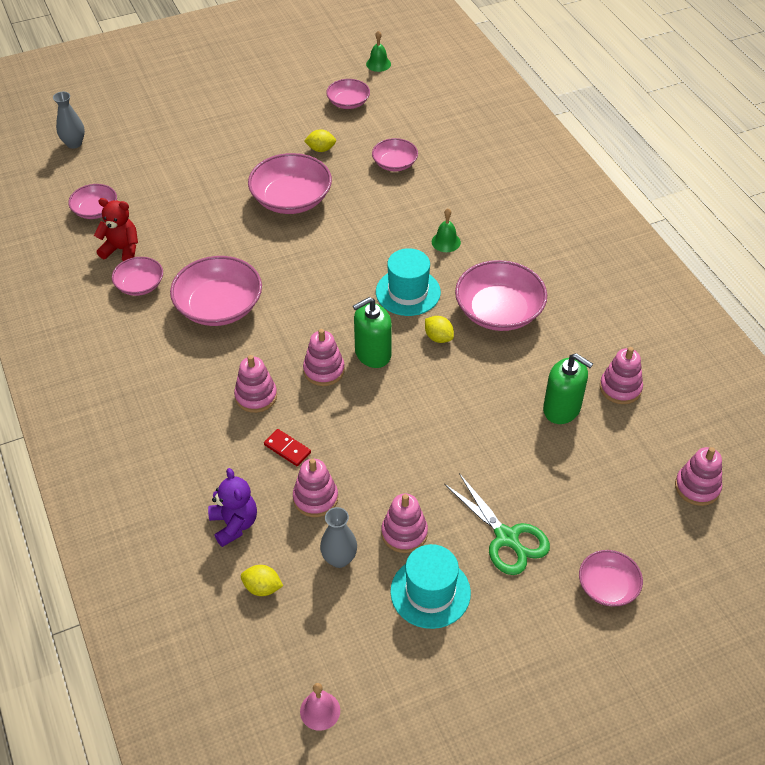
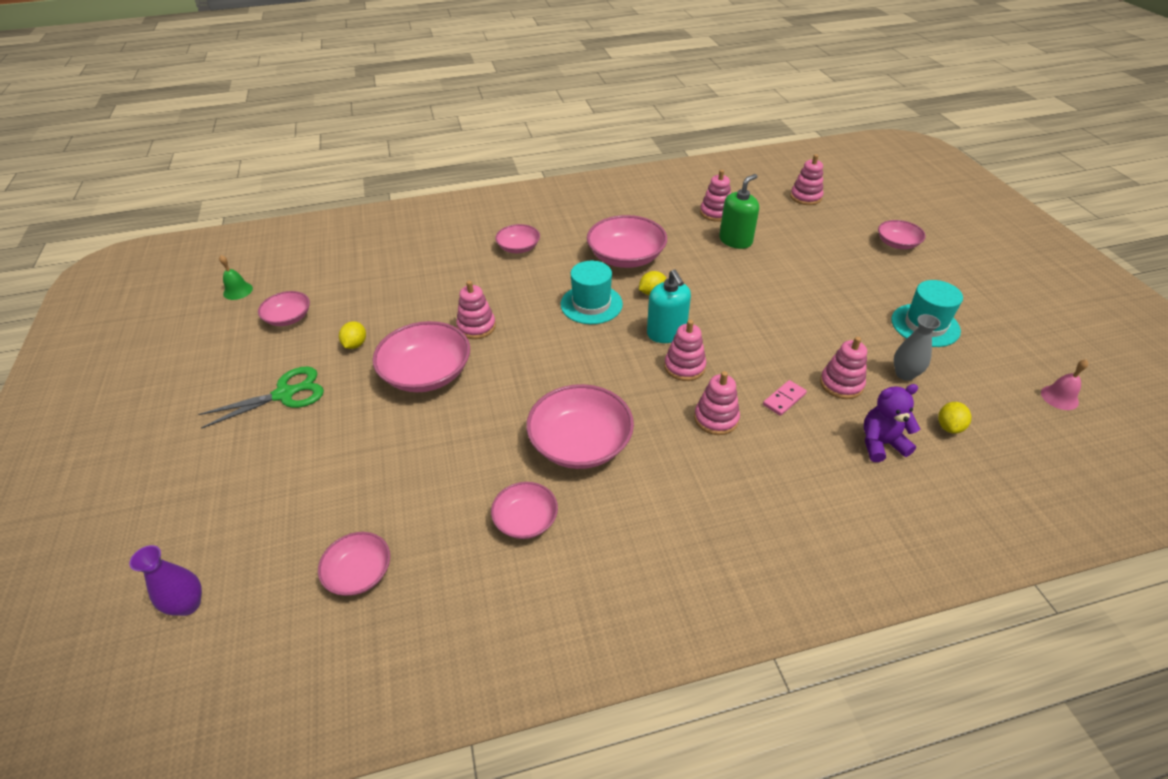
camera: 80 degrees left, 5 degrees down
(74, 143) = (188, 604): grey vase -> purple vase
(122, 250) = (453, 540): red teddy bear -> none
(287, 449) = (784, 399): red domino -> pink domino
(372, 354) = (666, 333): green soap dispenser -> turquoise soap dispenser
(394, 163) = (407, 295): pink bowl -> pink bowl (518, 247)
(404, 533) = (870, 333): pink stacking toy -> pink stacking toy (476, 327)
(446, 242) = (532, 275): green bell -> none
(506, 537) = (864, 282): green scissors -> green scissors (284, 394)

